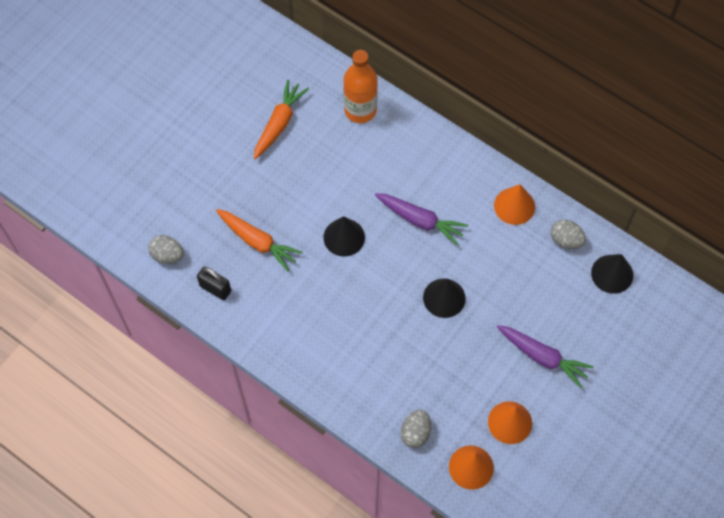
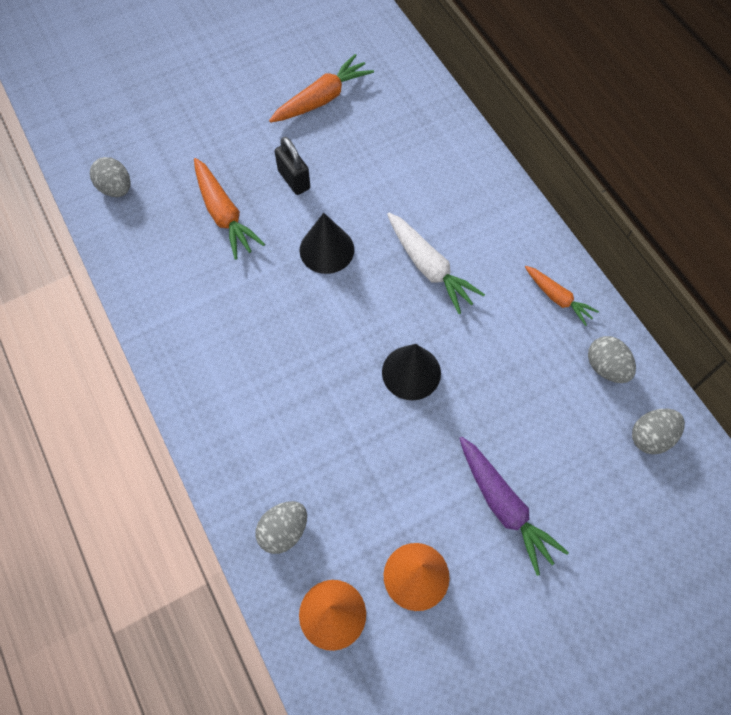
camera: 25 degrees right, 0 degrees up
(215, 288) = (145, 246): black padlock -> black padlock (294, 180)
(360, 110) = (422, 119): orange bottle -> none
(420, 220) = (429, 267): purple carrot -> white carrot
(514, 206) = (557, 298): orange cone -> orange carrot
(612, 274) = (651, 437): black cone -> grey egg

